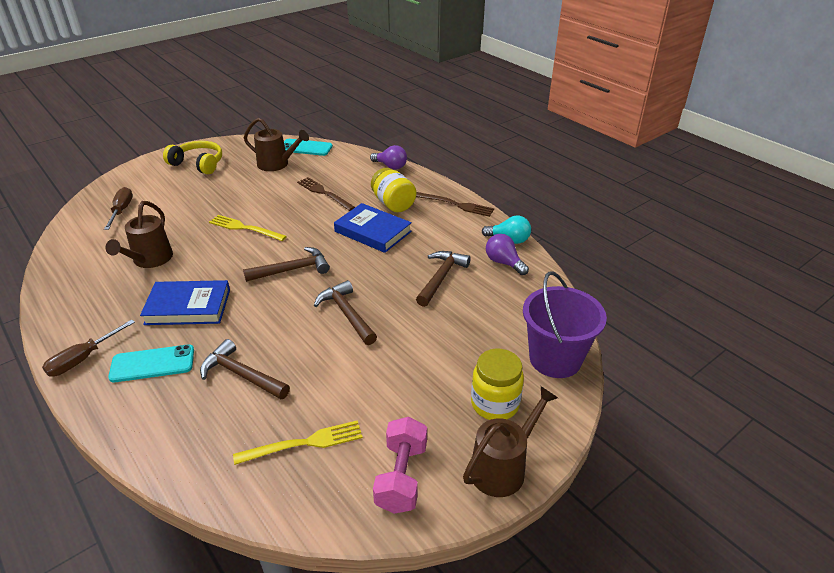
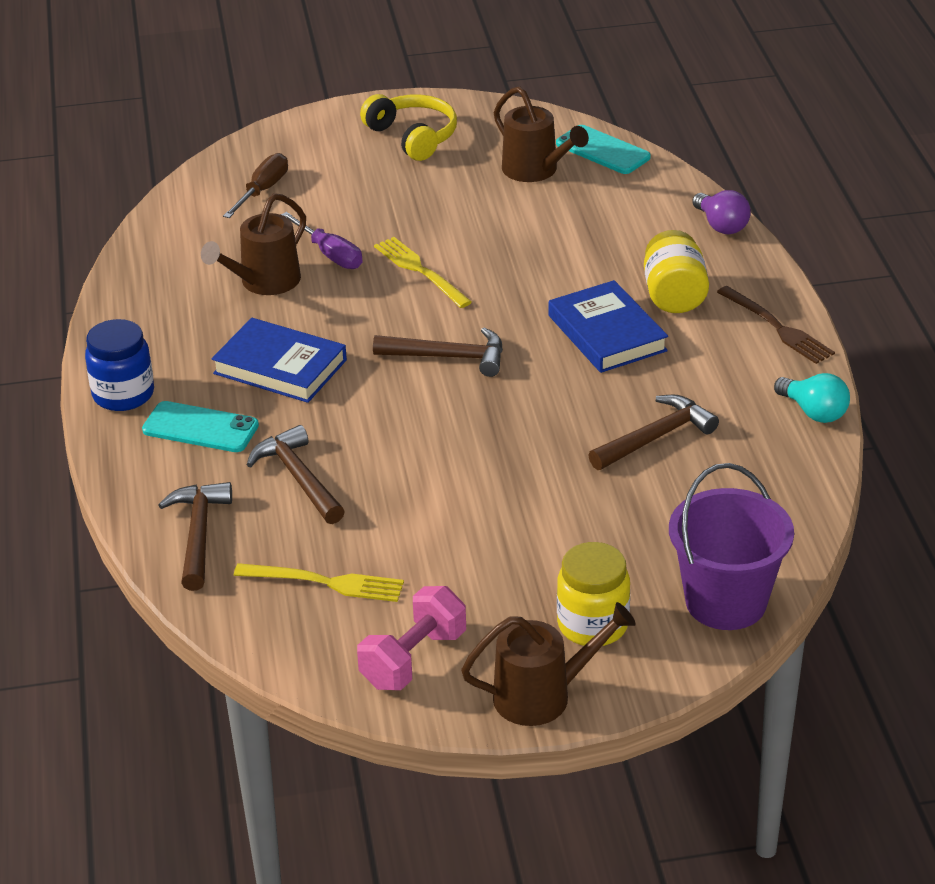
camera: 30 degrees right, 0 degrees up
(83, 359) = (123, 394): brown screwdriver -> blue jar
(184, 233) = (330, 254): none -> purple screwdriver
(323, 193) = (576, 244): brown fork -> none
(347, 314) = (482, 445): brown hammer -> brown hammer (198, 534)
(504, 263) = (772, 445): purple light bulb -> none

